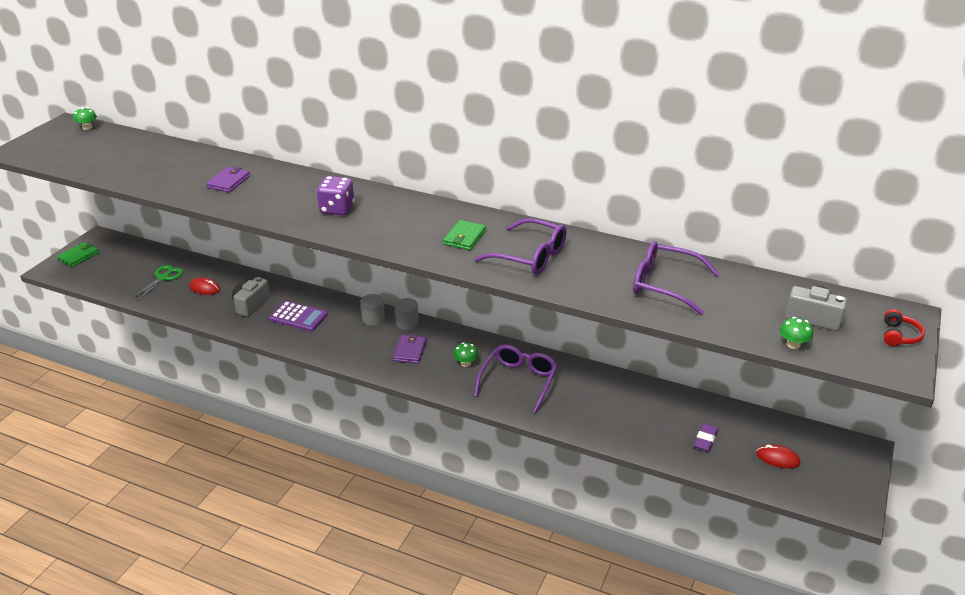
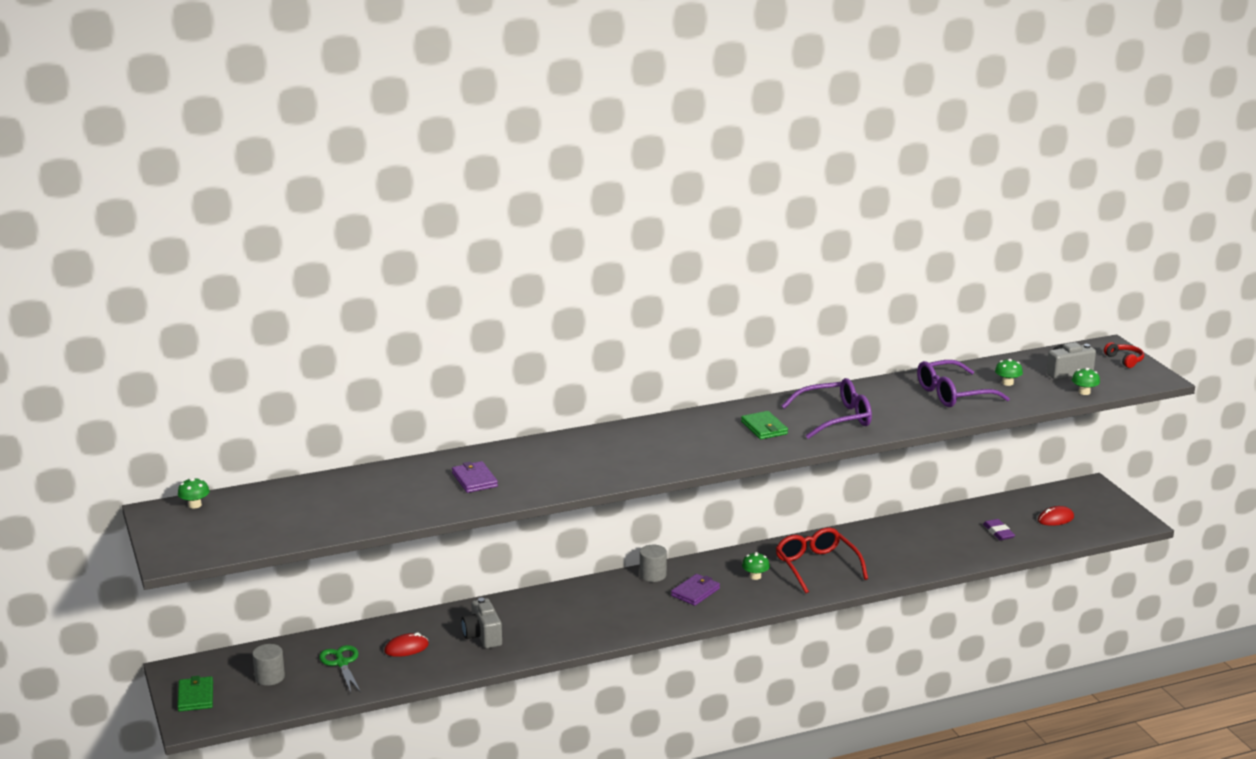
camera: 45 degrees left, 10 degrees down
(298, 317) = (548, 620): purple calculator -> none
(337, 209) = (621, 455): purple dice -> none
(373, 319) = (618, 587): grey cylinder -> grey cylinder (270, 677)
(410, 351) = (695, 592): purple wallet -> purple wallet turned 75 degrees clockwise
(518, 381) = (816, 566): purple glasses -> red glasses
(734, 299) = (1007, 383): none -> green mushroom

